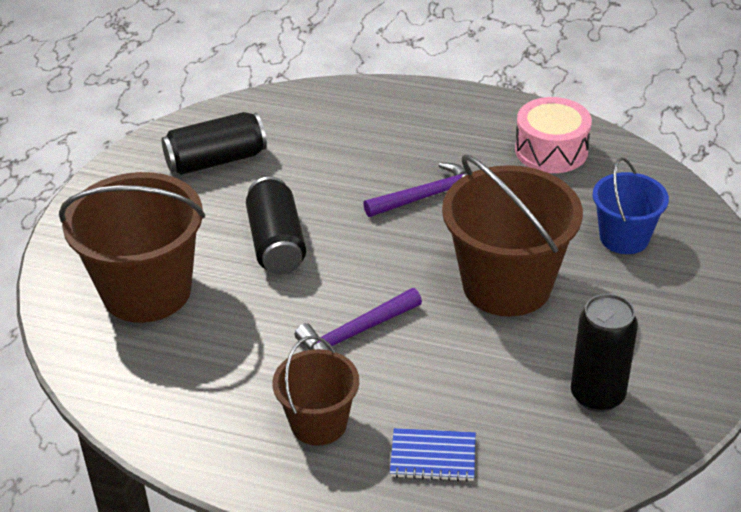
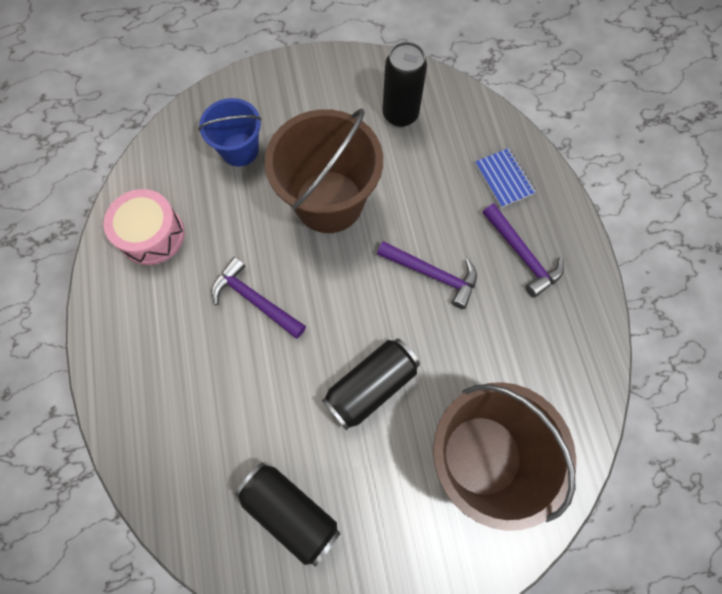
camera: 120 degrees left, 30 degrees up
(319, 423) = (522, 255): brown bucket -> purple hammer

